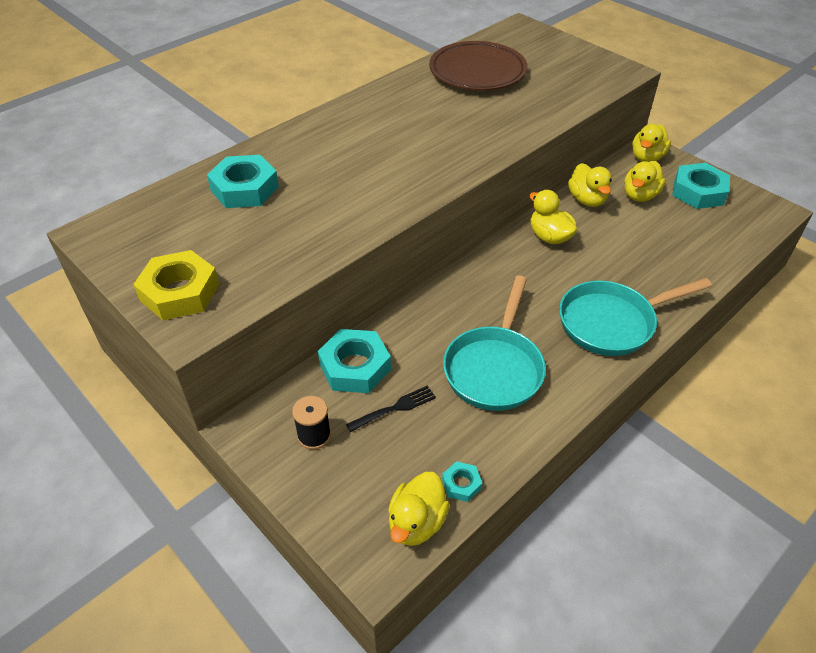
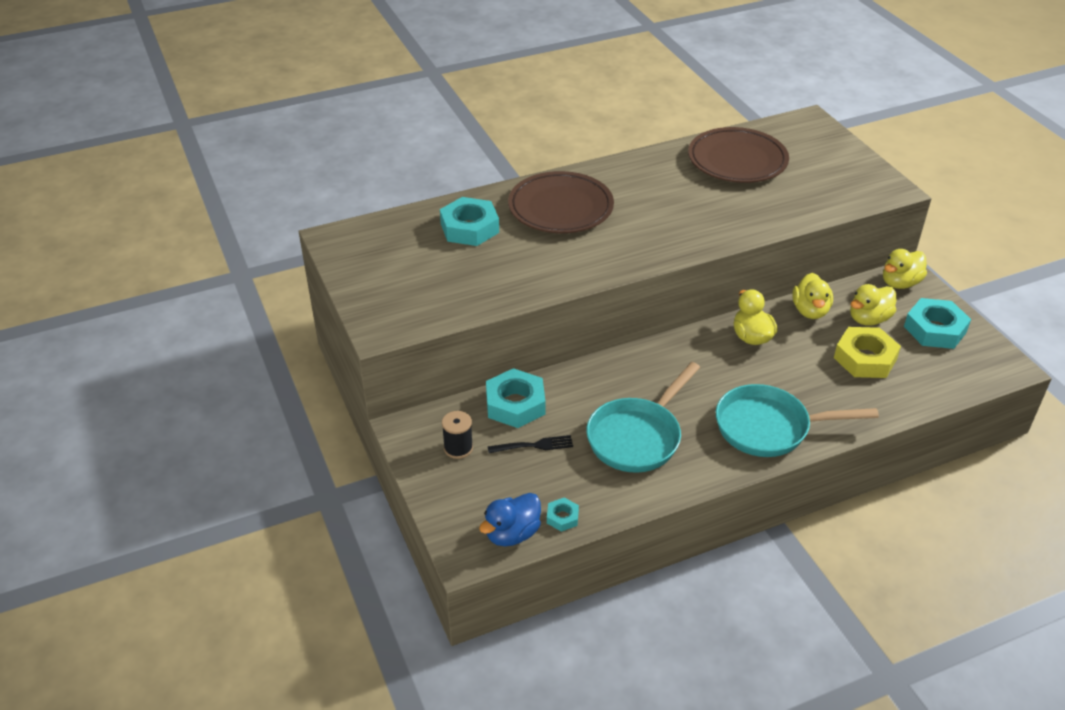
camera: 20 degrees right, 5 degrees down
(179, 292) = (384, 301): yellow nut -> yellow nut (865, 358)
(331, 148) = (560, 208): none -> brown plate
(416, 522) = (512, 534): yellow duck -> blue duck

